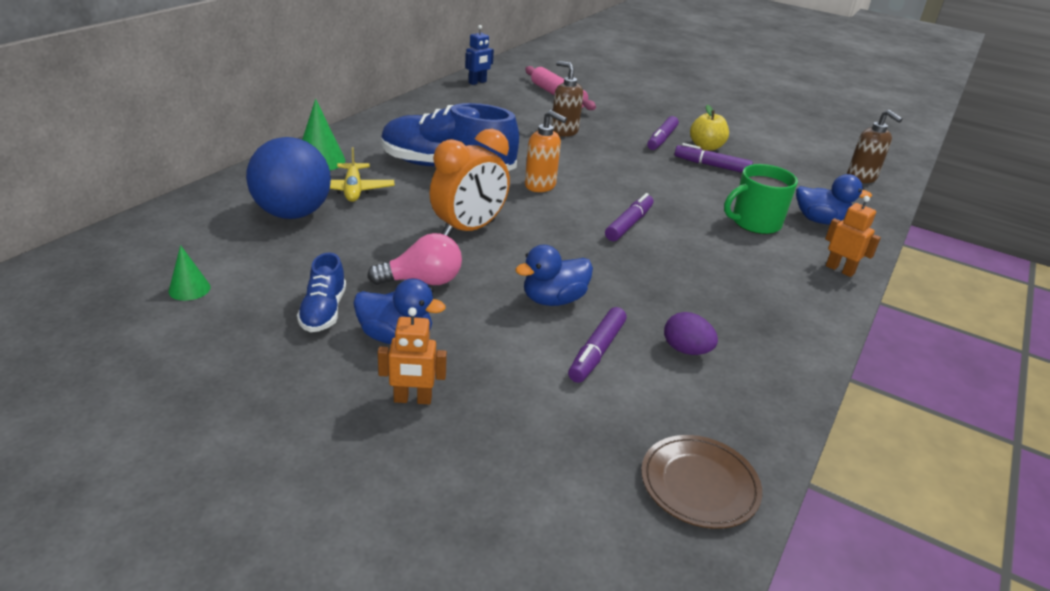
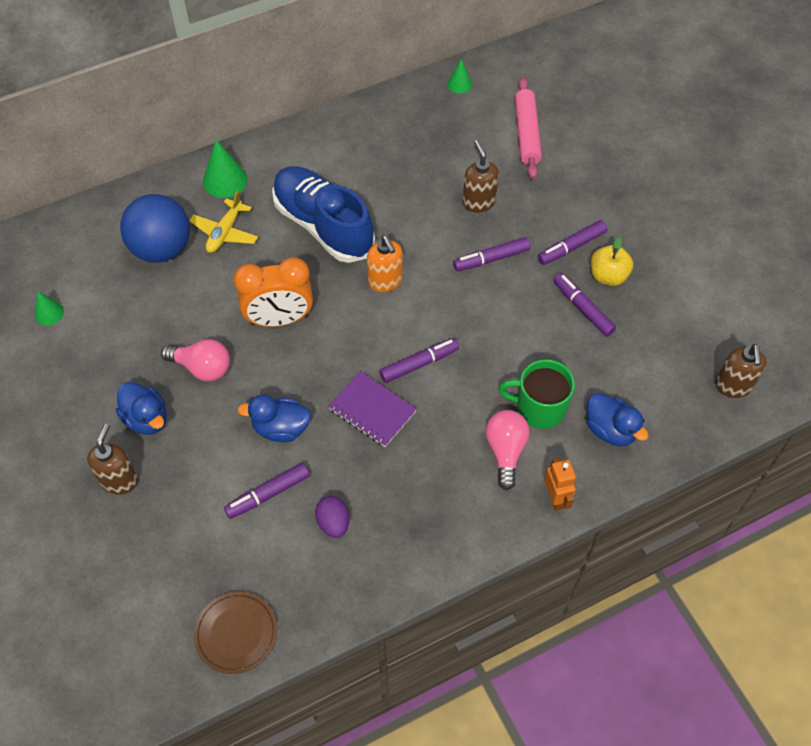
camera: 35 degrees right, 25 degrees up
(323, 311) = (117, 372): blue shoe -> none
(412, 399) = (119, 480): orange robot -> brown soap dispenser
(477, 82) = (459, 84): blue robot -> green cone
(611, 156) = (491, 259): none -> purple marker
(625, 263) = (372, 410): none -> purple notebook
(765, 254) = (505, 451): none -> pink light bulb

